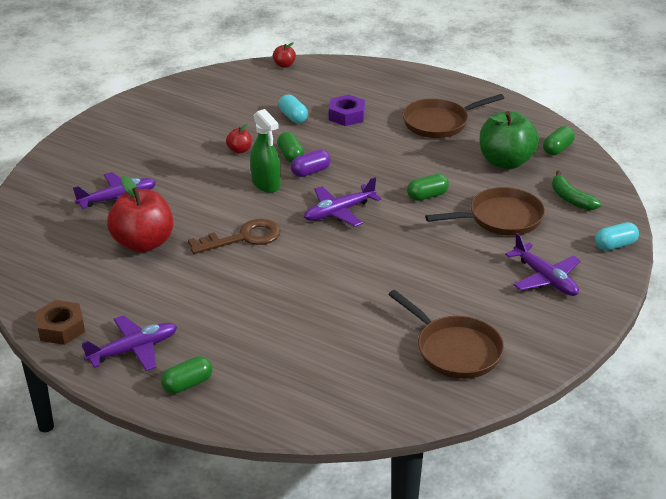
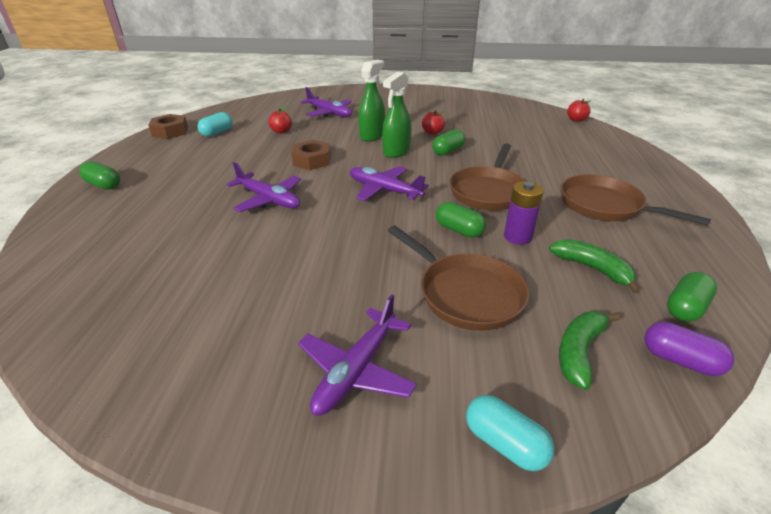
camera: 65 degrees right, 0 degrees up
(133, 350) = (148, 157): purple plane -> purple plane (268, 199)
(143, 243) = (281, 131): red apple -> red apple, size x0.45
(214, 187) = (372, 136): none -> green spray bottle
(243, 238) = (312, 160): brown key -> brown nut
(293, 117) = (507, 139): turquoise capsule -> turquoise capsule (217, 132)
(310, 172) = (434, 164): purple capsule -> purple capsule (680, 360)
(346, 115) = (542, 159): purple nut -> none
(452, 175) = (517, 237): none -> purple battery
(454, 350) = (166, 319): brown pan -> brown pan (488, 191)
(505, 162) = (592, 268): green apple -> green banana
(557, 149) = (685, 308): green capsule -> green capsule turned 60 degrees counterclockwise

